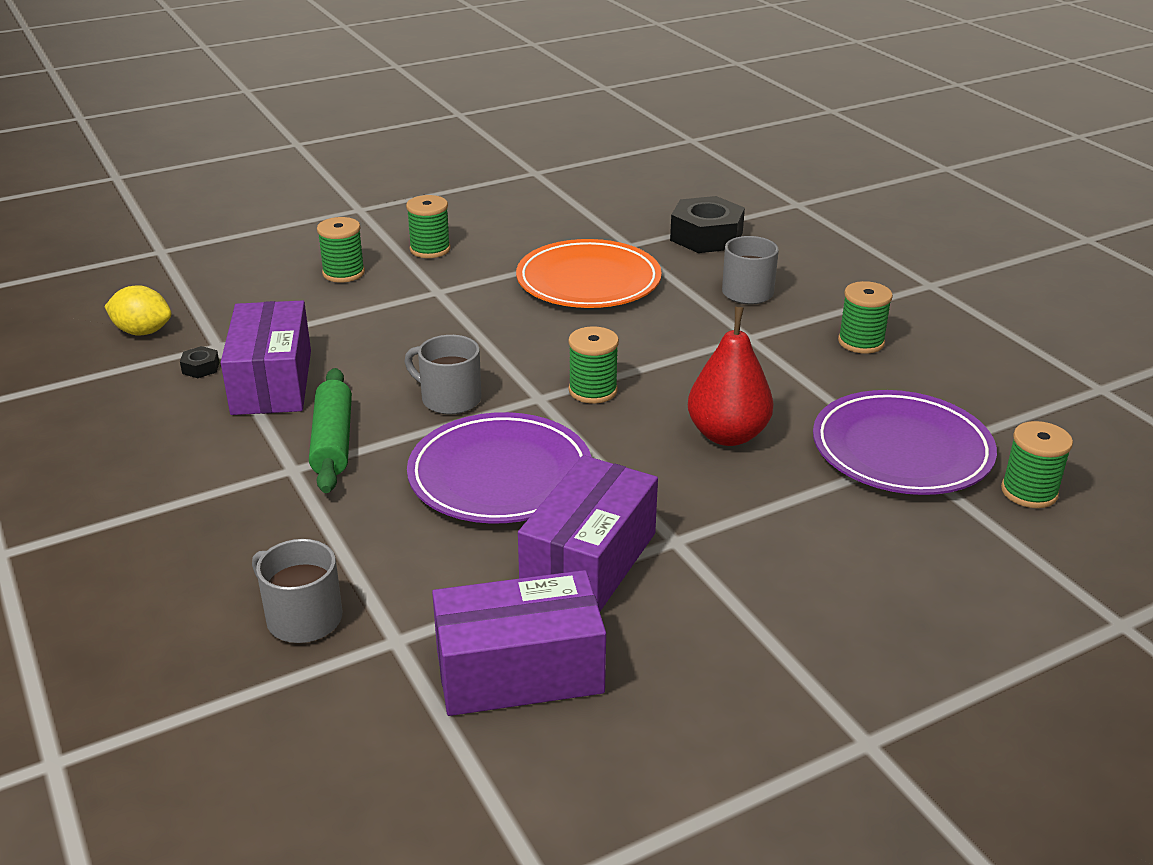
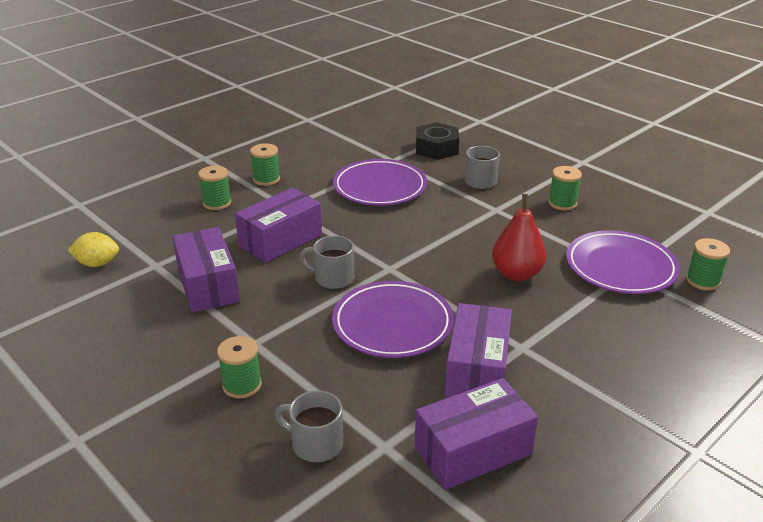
camera: 15 degrees left, 0 degrees up
(201, 368) = (153, 283): black nut -> none
(333, 441) = (271, 319): green rolling pin -> none
(404, 336) = (280, 240): none -> purple box
(588, 281) = (380, 187): orange plate -> purple plate
(593, 390) = (420, 258): green spool -> green spool (242, 385)

